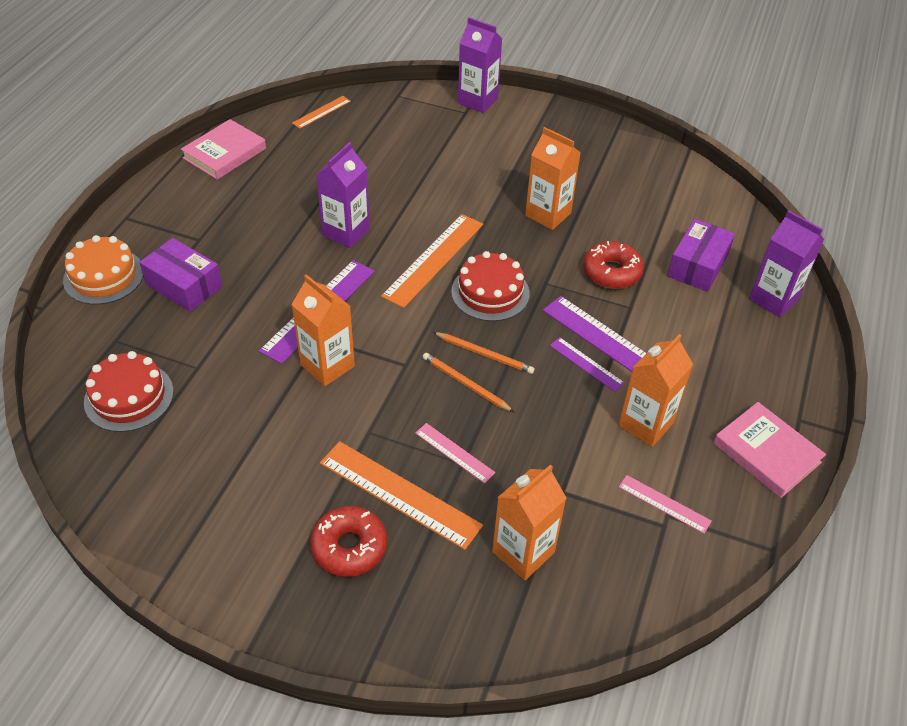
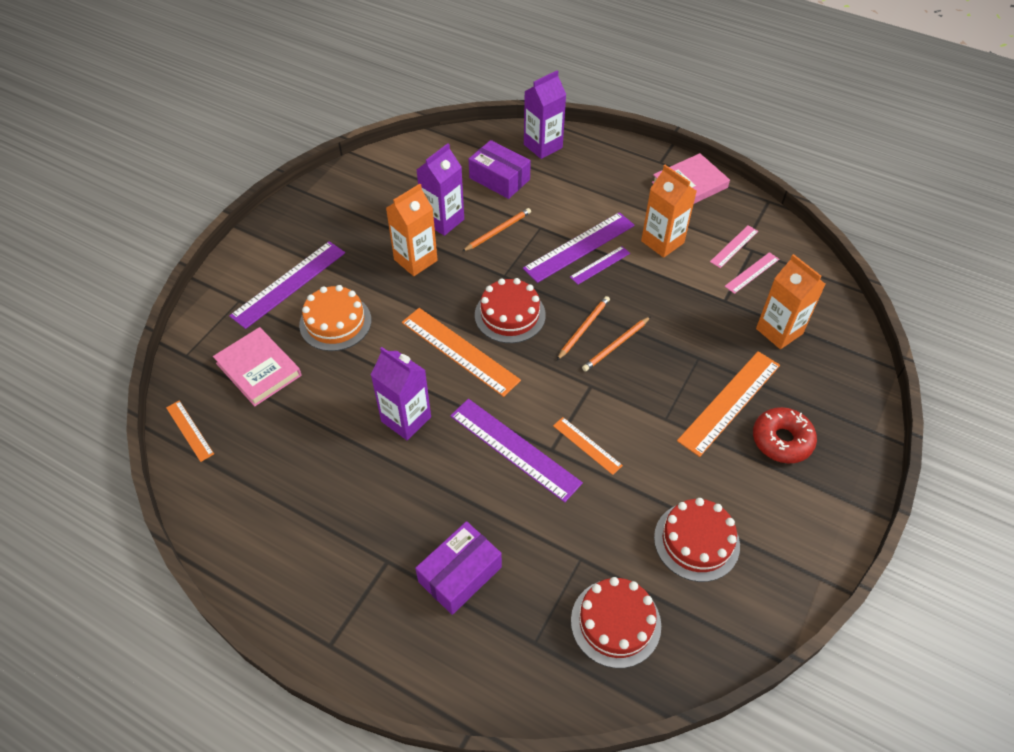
camera: 80 degrees left, 5 degrees up
(104, 276) = (430, 663): orange cake -> orange cake (335, 322)
(214, 461) = (696, 541): none -> red cake
(224, 153) = (236, 535): pink book -> pink book (258, 369)
(327, 365) = (587, 445): orange carton -> orange ruler
(454, 453) = (688, 361): pink ruler -> pink ruler (752, 273)
(477, 101) = (223, 288): purple carton -> purple carton (443, 221)
(492, 137) = (289, 284): none -> purple ruler
(611, 272) = (498, 231): red donut -> orange pencil

